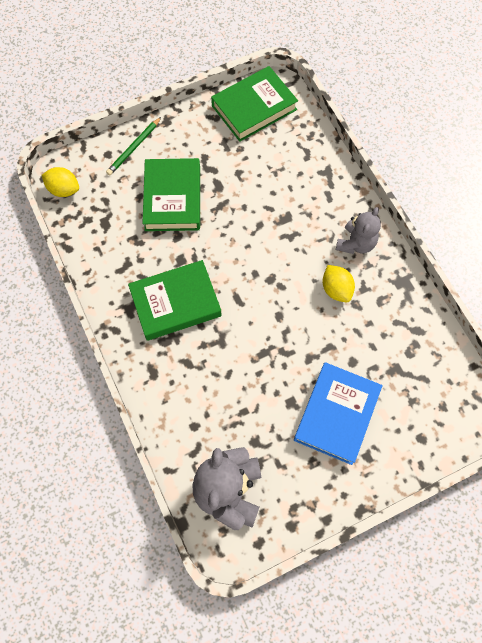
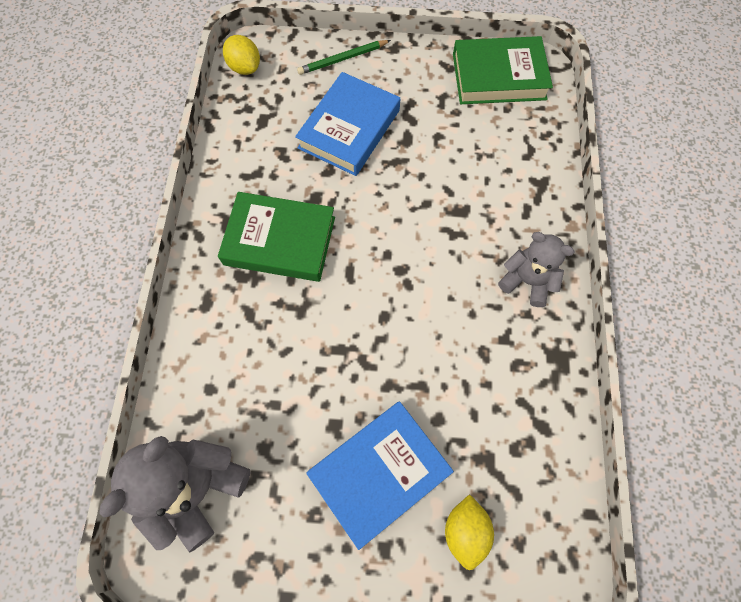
camera: 30 degrees right, 0 degrees up
(172, 198) = (349, 129): green book -> blue book
(336, 289) = (470, 322): yellow lemon -> yellow lemon (465, 531)
(356, 243) = (527, 281): grey teddy bear -> grey teddy bear turned 120 degrees counterclockwise

